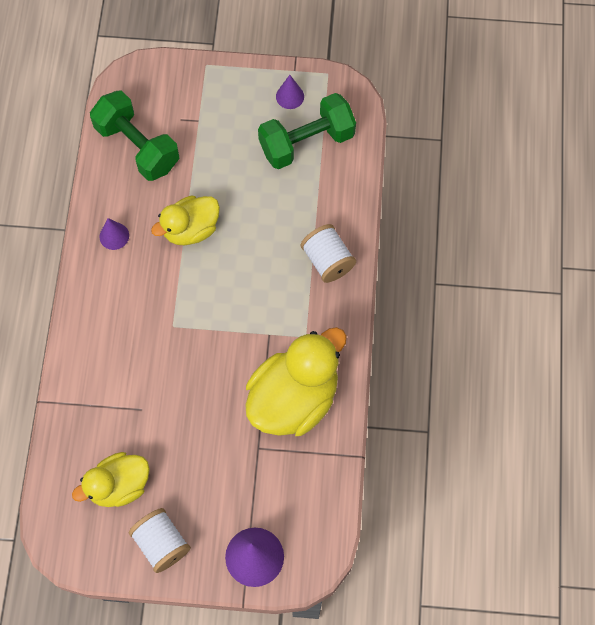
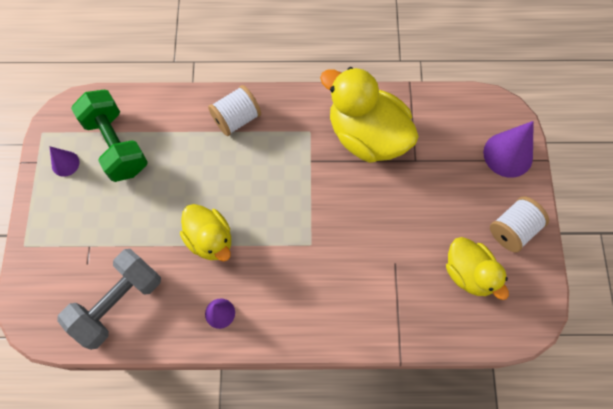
camera: 95 degrees left, 0 degrees up
(137, 147) = (118, 303): green dumbbell -> grey dumbbell

